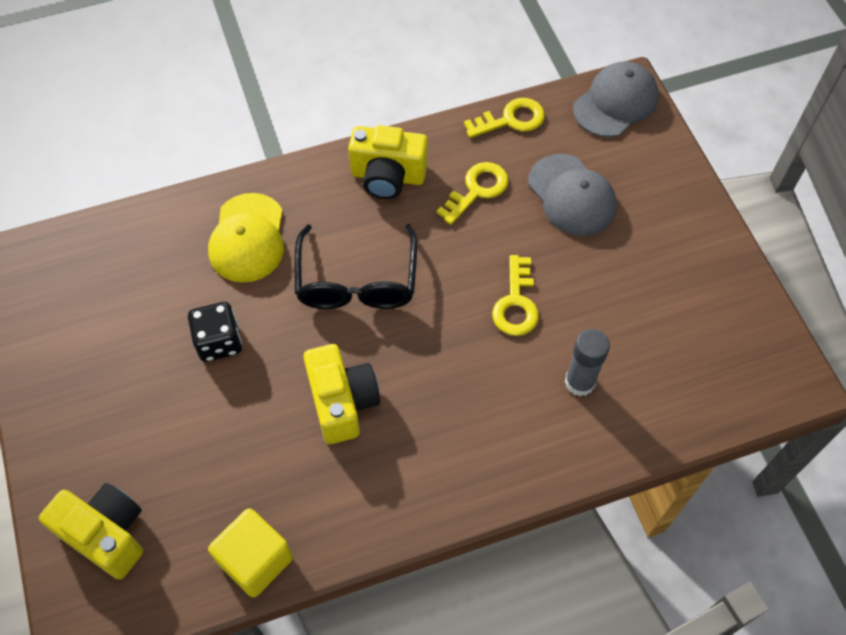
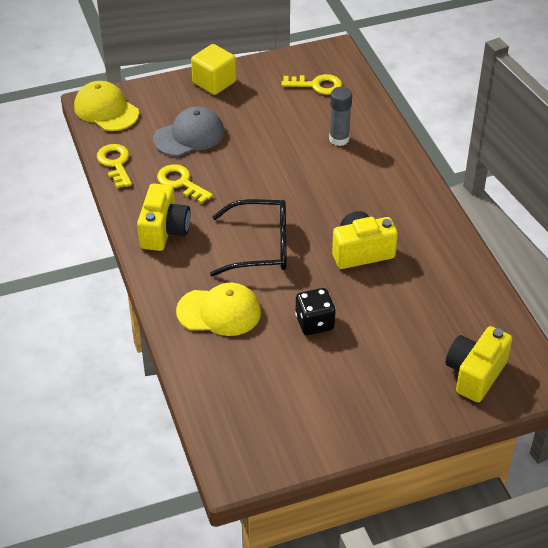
camera: 90 degrees left, 15 degrees down
(255, 560) = (481, 291): yellow cube -> yellow cube (214, 82)
(516, 303) = (279, 165): yellow key -> yellow key (316, 85)
(616, 102) = (106, 110): grey cap -> yellow cap

